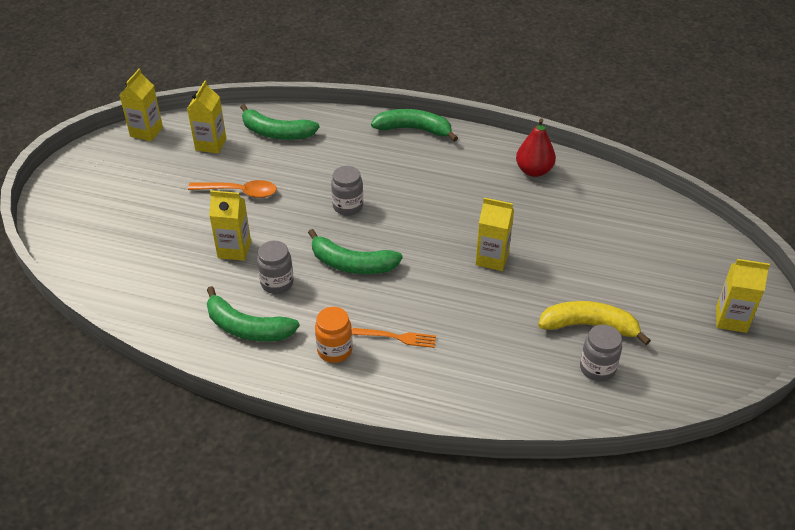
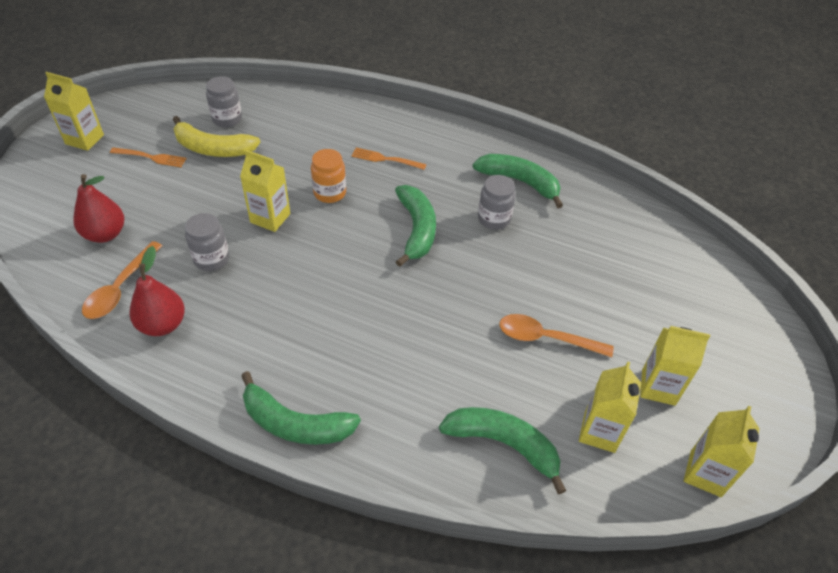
camera: 175 degrees left, 5 degrees up
(234, 250) = (542, 260): yellow carton -> yellow carton (658, 387)
(334, 350) = (441, 156): orange jar -> orange jar (330, 193)
(348, 206) = (412, 300): grey jar -> grey jar (211, 259)
(352, 264) = (416, 229): green banana -> green banana turned 60 degrees clockwise
(583, 190) = (120, 288): none -> orange spoon
(628, 228) = (105, 234): none -> red pear
(646, 307) = (151, 157): none -> orange fork

